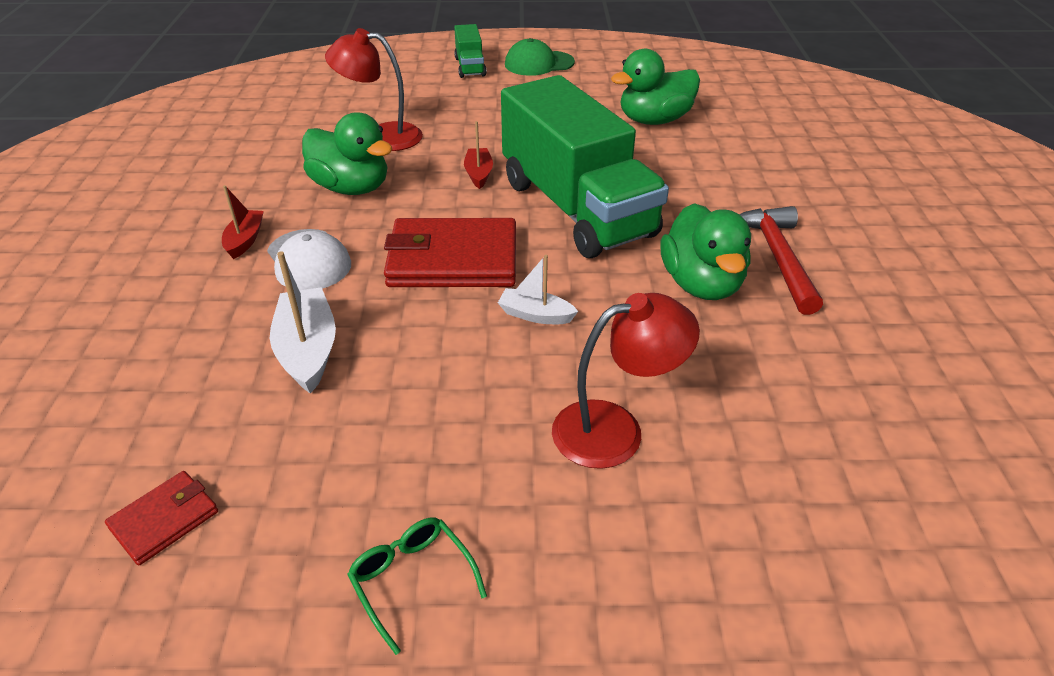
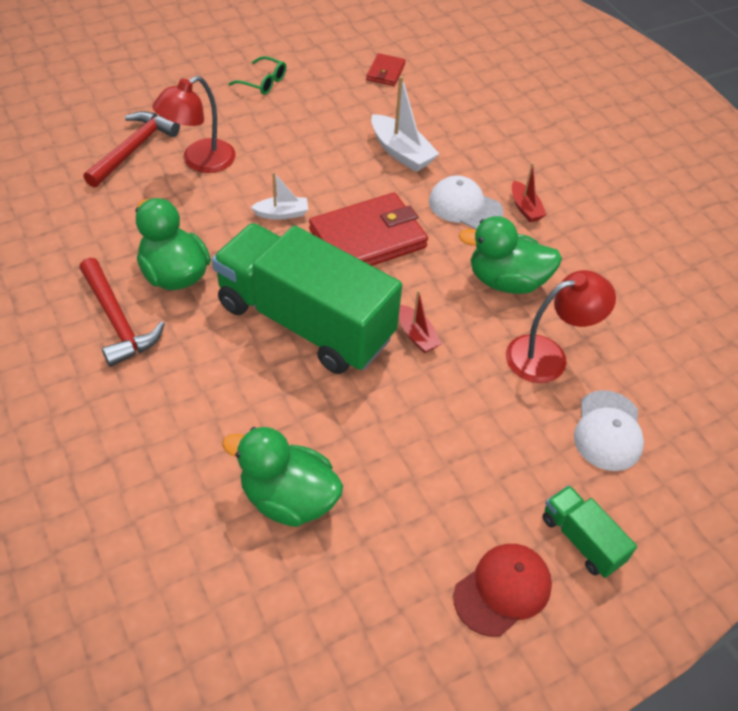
camera: 150 degrees right, 10 degrees up
(391, 96) = (608, 431): none -> white cap
(539, 63) = (502, 590): green cap -> red cap
(654, 120) = (288, 498): green duck -> green duck turned 105 degrees counterclockwise
(723, 490) = (133, 149): none -> red hammer

